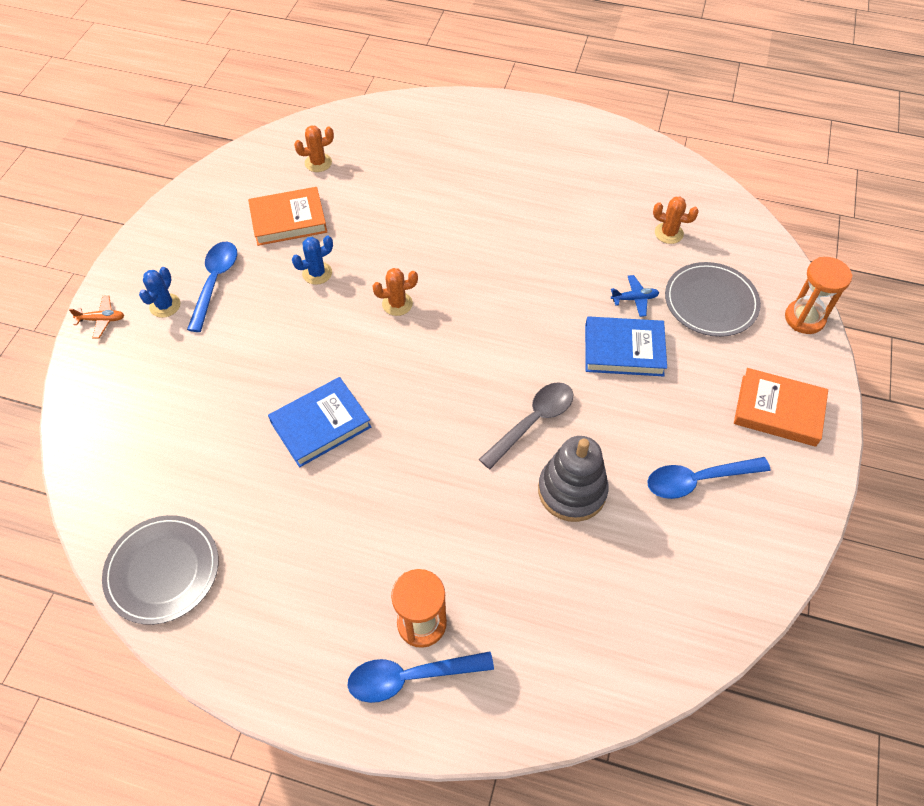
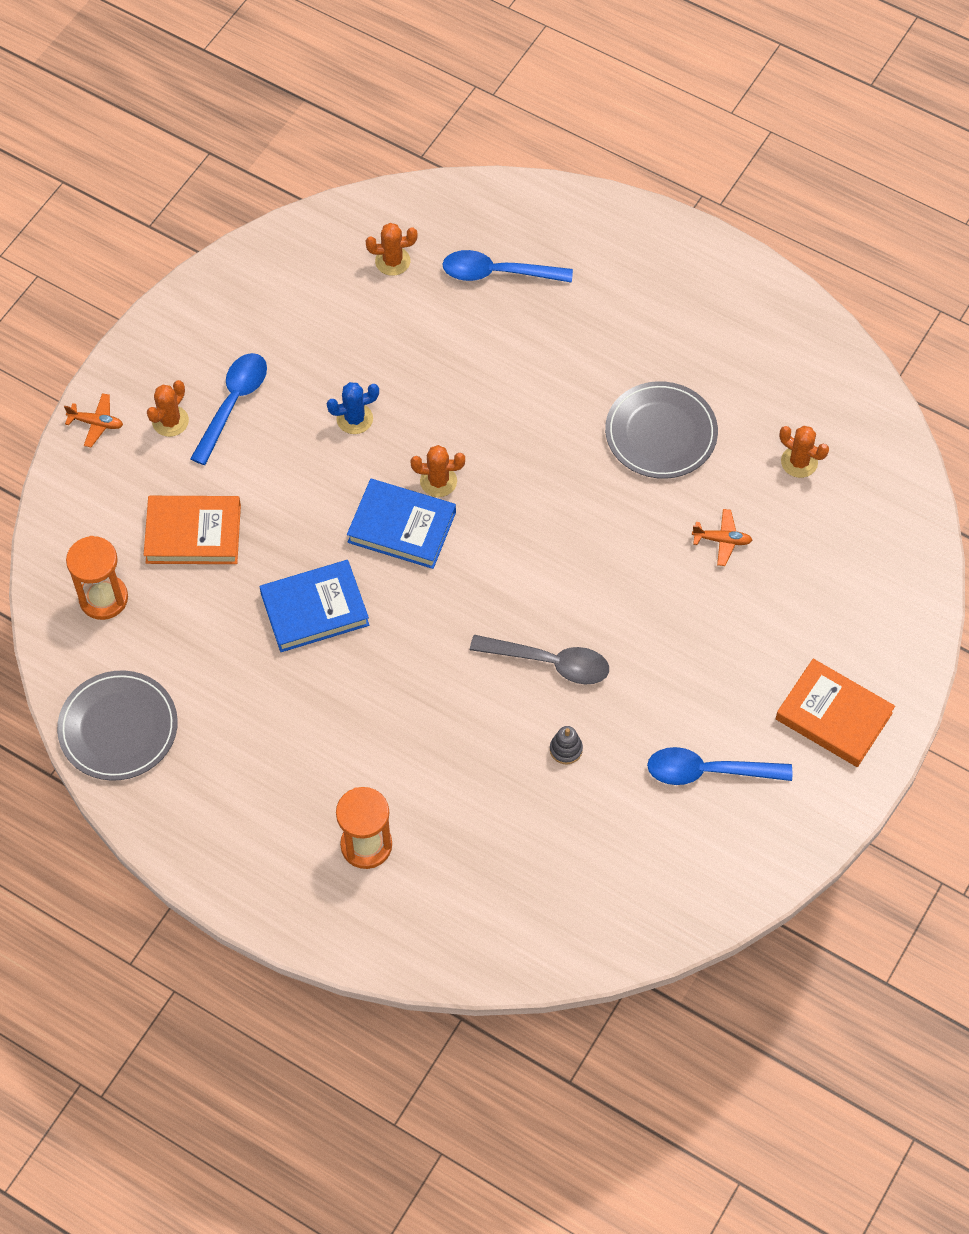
camera: 15 degrees right, 5 degrees up
(165, 305) = (170, 421): blue cactus -> orange cactus
(288, 220) = (337, 337): orange book -> orange book (193, 534)
(411, 677) = (341, 893): blue spoon -> blue spoon (498, 273)
(532, 422) = (549, 662): grey spoon -> grey spoon turned 45 degrees clockwise
(572, 491) = (566, 749): grey stacking toy -> grey stacking toy, size x0.43
(624, 350) = (684, 602): blue book -> blue book (402, 527)
(634, 299) = (722, 540): blue plane -> orange plane
(711, 302) = (812, 565): grey plate -> grey plate (661, 433)
(804, 318) = (917, 613): orange hourglass -> orange hourglass (103, 598)

